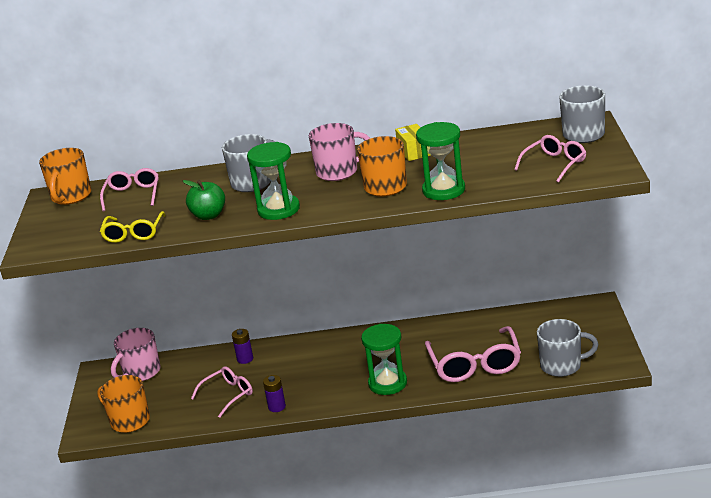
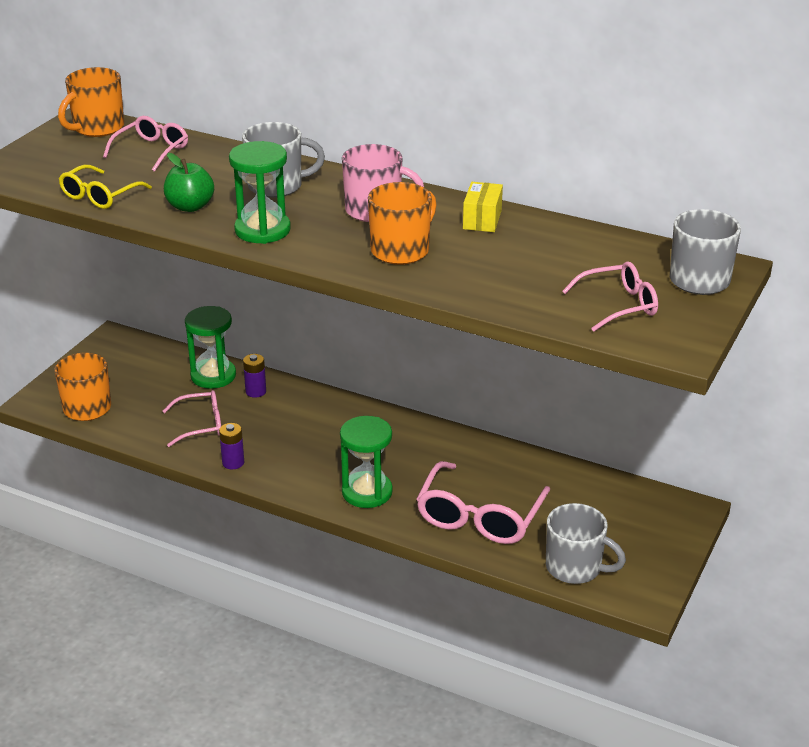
camera: 25 degrees right, 5 degrees up
(141, 372) = (147, 358): pink mug -> none
(443, 190) = (455, 283): green hourglass -> green hourglass (213, 376)

